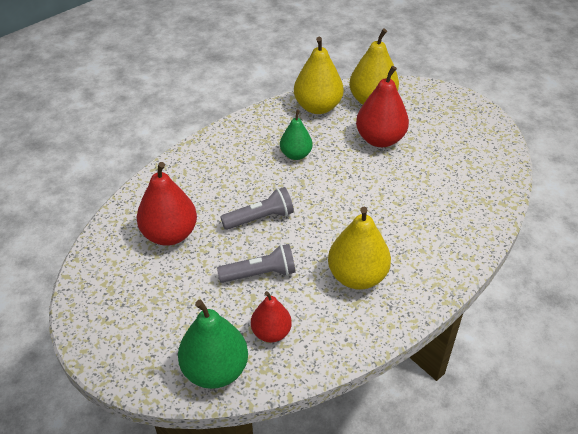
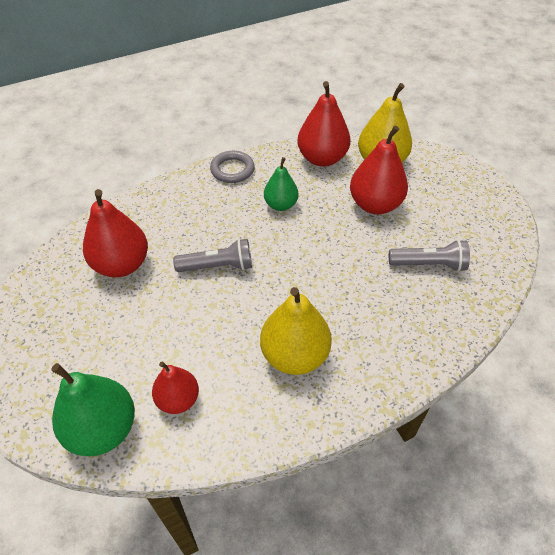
camera: 15 degrees right, 5 degrees up
(238, 131) = (232, 170): none -> grey ring
(260, 274) = (193, 328): grey flashlight -> grey flashlight (429, 264)
(317, 107) = (322, 158): yellow pear -> red pear

